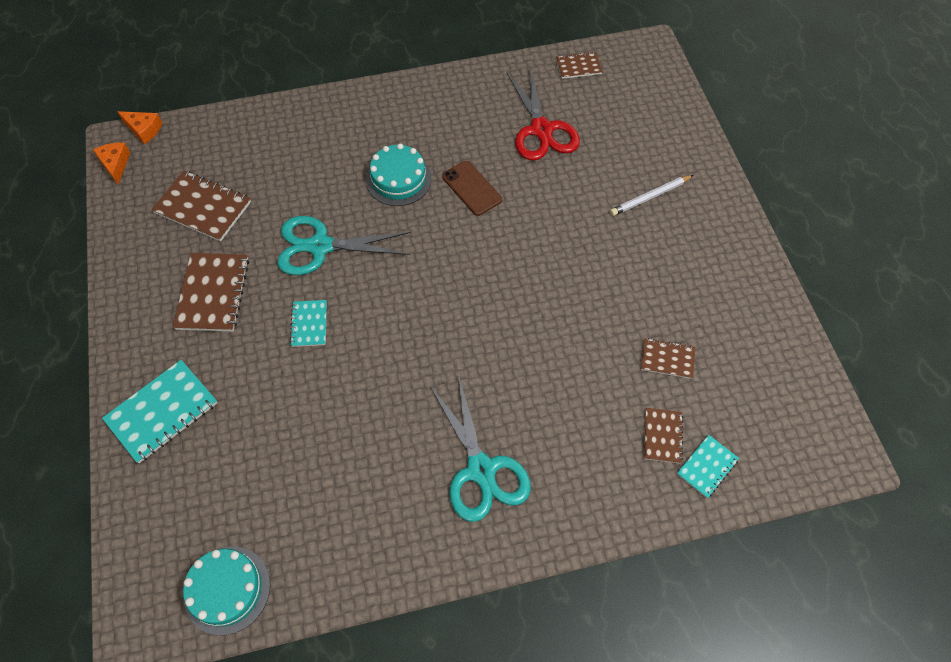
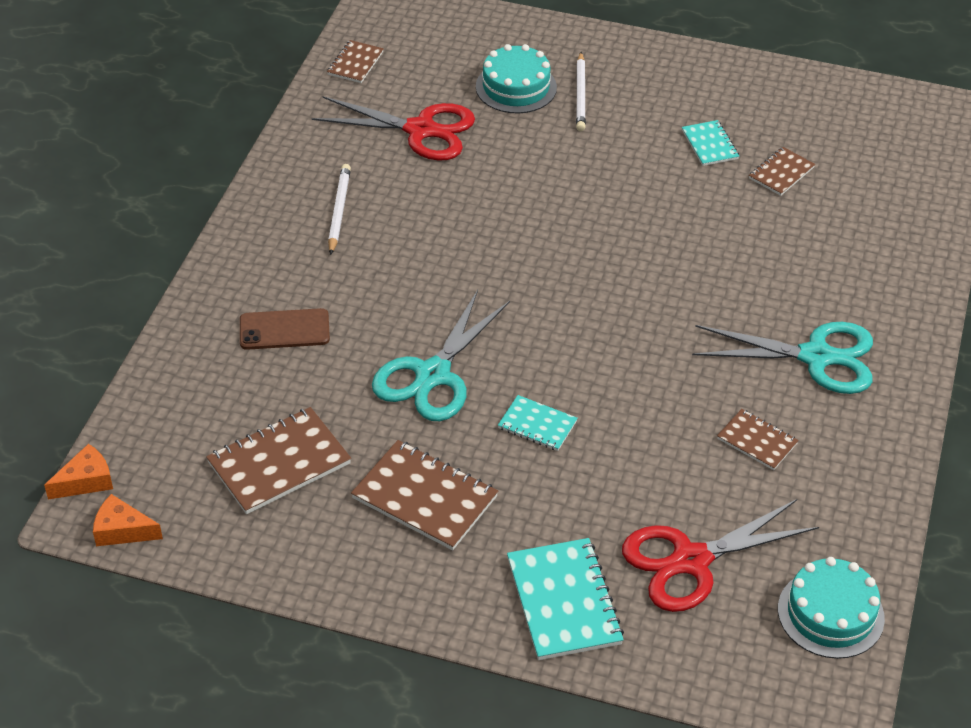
camera: 60 degrees left, 15 degrees down
(233, 473) = (691, 561): none -> red scissors
(398, 179) = (390, 271): turquoise cake -> turquoise cake (516, 87)
(435, 127) = (339, 211): none -> white pencil
(472, 188) = (455, 218): brown phone -> brown phone (284, 329)
(662, 436) = (861, 215): brown notebook -> brown notebook (757, 441)
(707, 467) = (912, 201): turquoise notebook -> turquoise notebook (710, 145)

